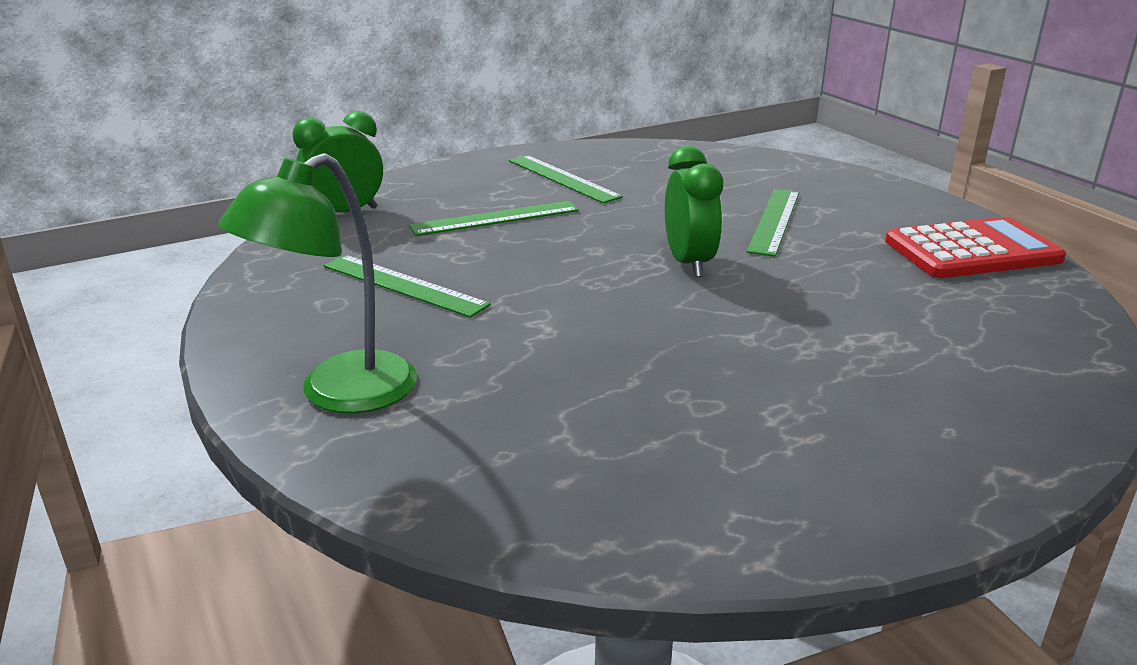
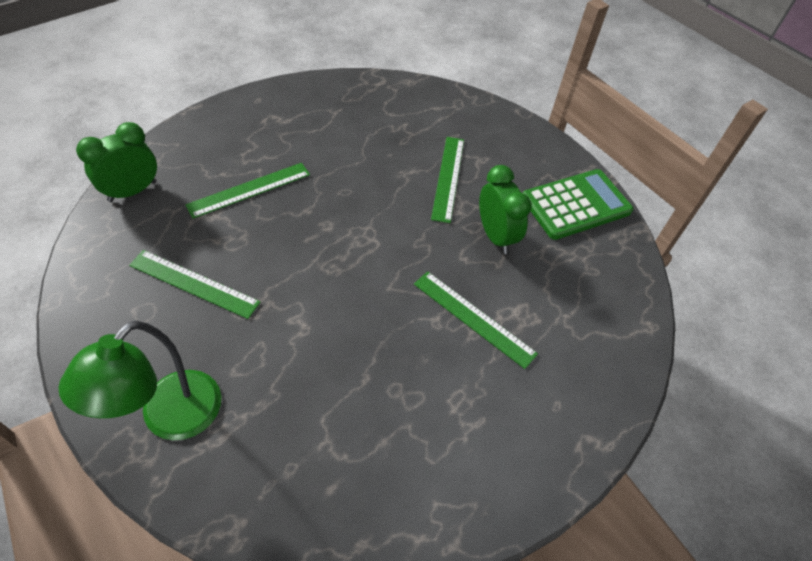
camera: 15 degrees left, 25 degrees up
(562, 178) = (293, 130): green ruler -> green ruler (473, 318)
(688, 263) = (392, 237): green clock -> green clock (495, 236)
(972, 251) = (576, 205): red calculator -> green calculator

